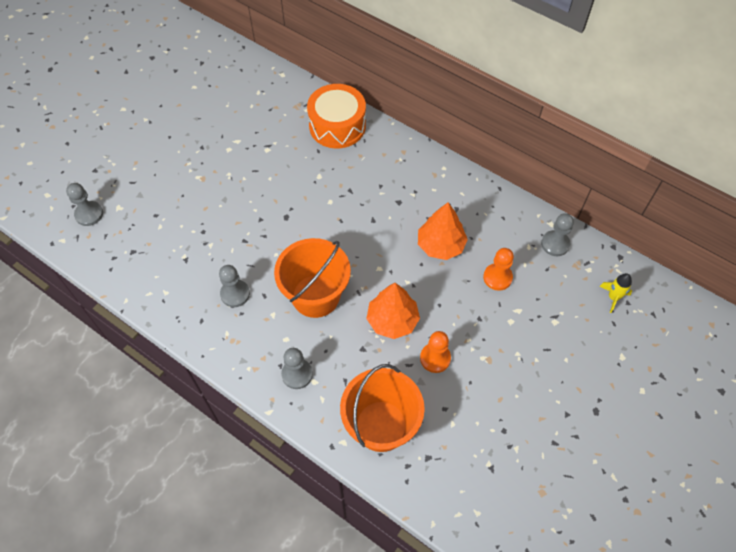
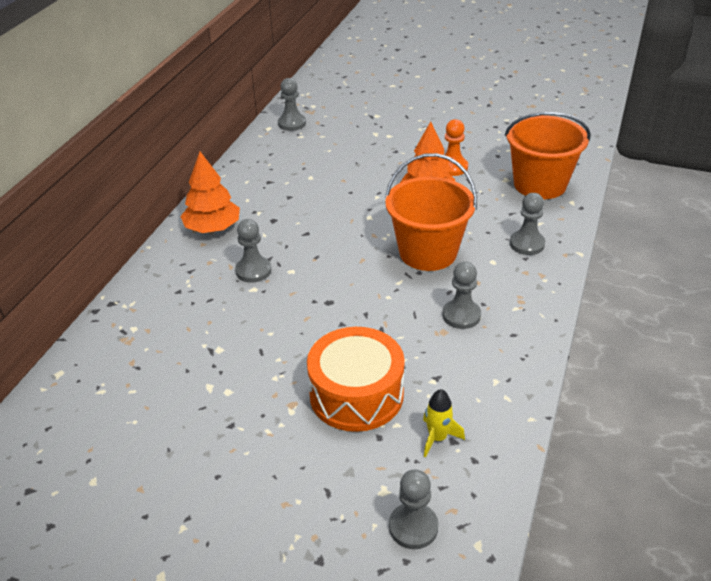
camera: 105 degrees left, 20 degrees down
(337, 126) = (161, 292): orange drum -> orange drum (356, 394)
(339, 179) = (253, 271): none -> grey pawn
(440, 245) = (321, 184): orange tree -> orange tree (213, 228)
(497, 277) = (345, 147): orange pawn -> none
(613, 297) = (337, 93): yellow rocket -> yellow rocket (437, 438)

